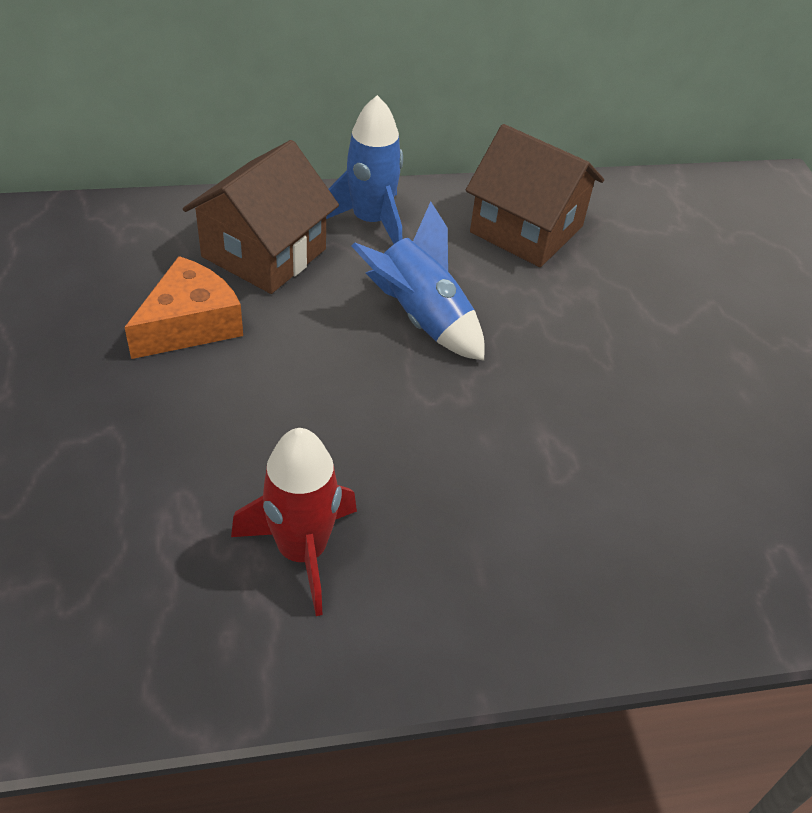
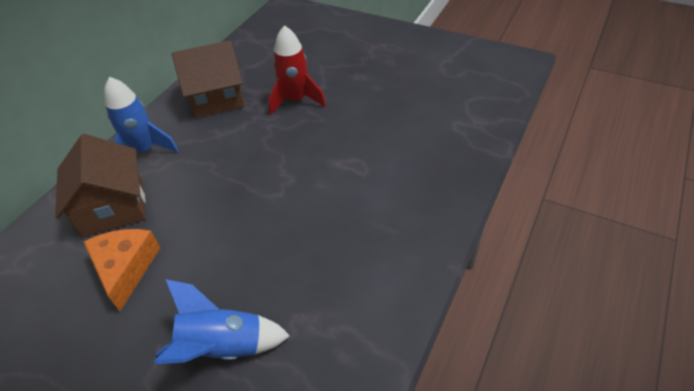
camera: 45 degrees left, 0 degrees up
(302, 551) = (320, 295): red rocket -> red rocket (296, 100)
(421, 318) = (228, 167): blue rocket -> blue rocket (223, 347)

